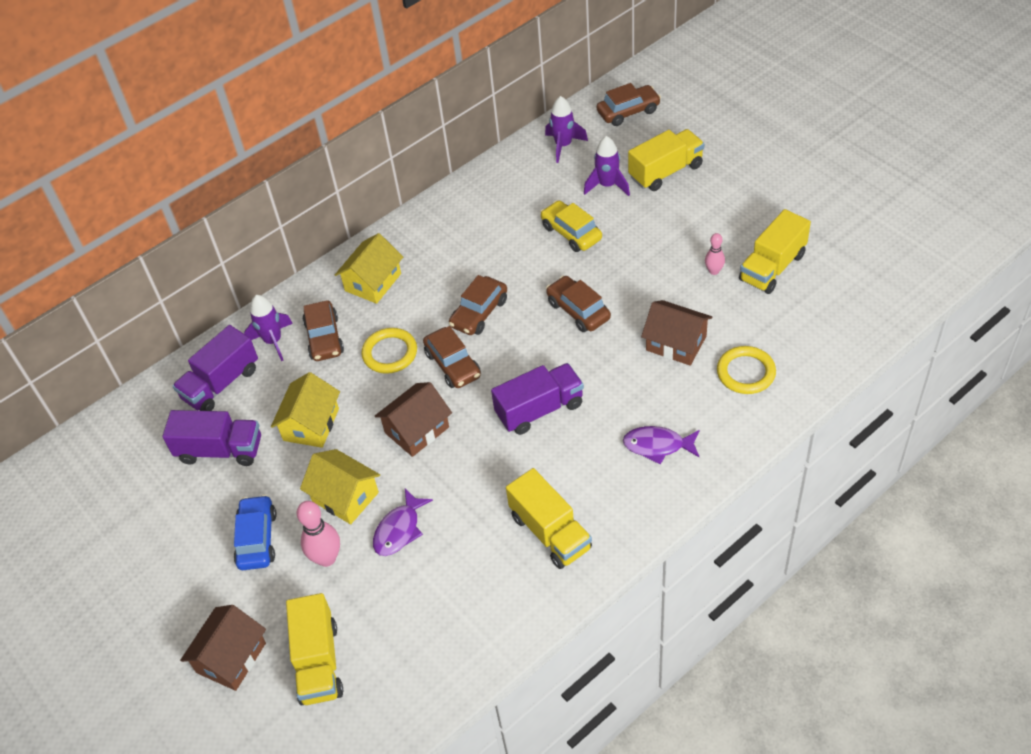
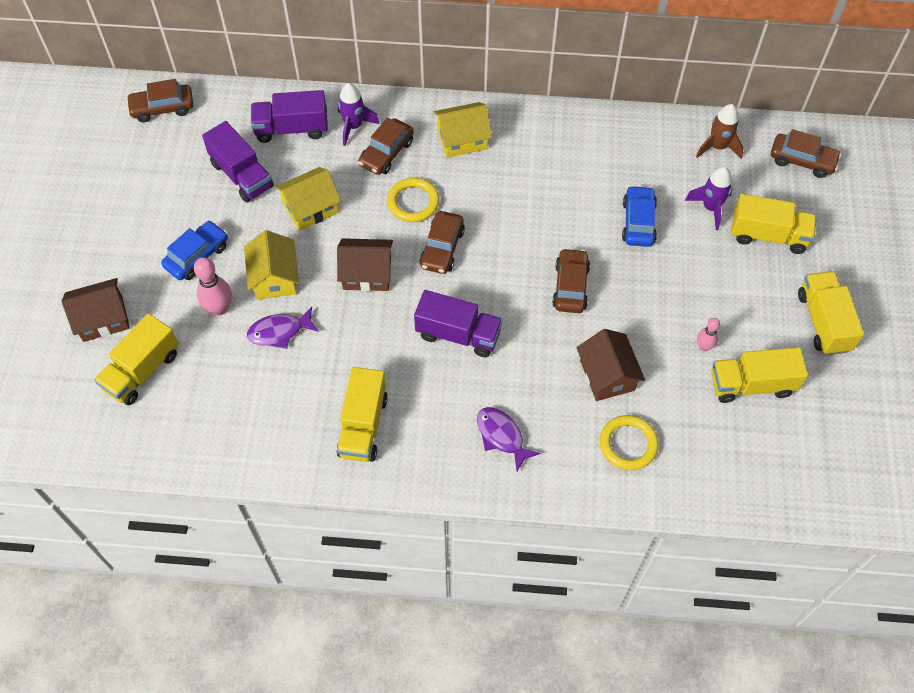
camera: 40 degrees right, 10 degrees up
(479, 313) = (503, 226): brown car -> brown car (162, 108)
(563, 145) = (717, 147): purple rocket -> brown rocket
(571, 233) = (638, 222): yellow car -> blue car
(765, 194) = (823, 322): none -> yellow truck

